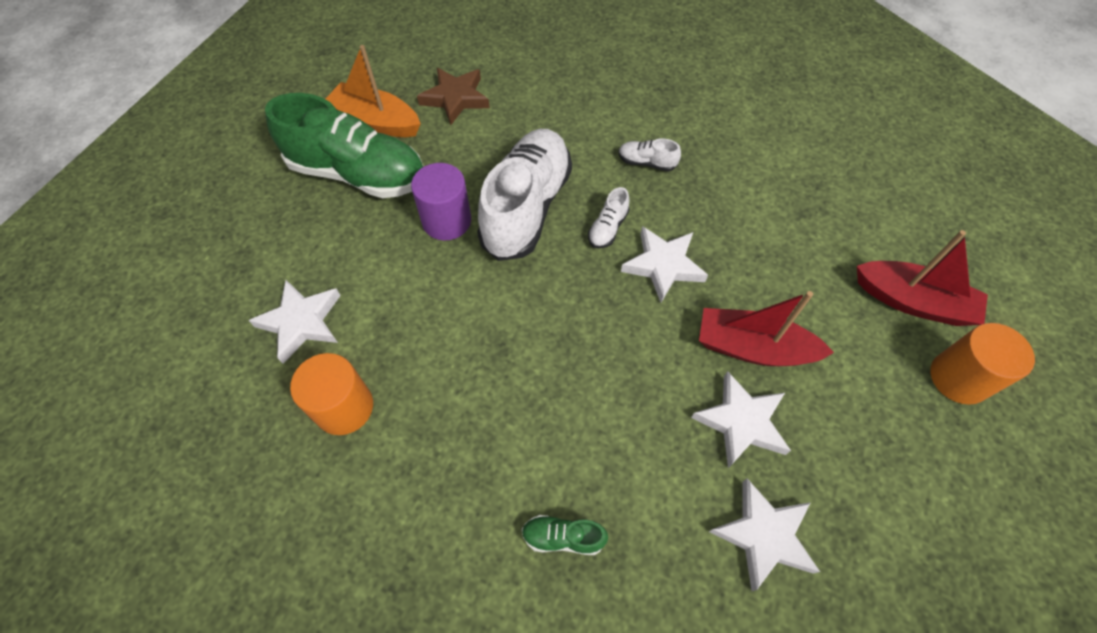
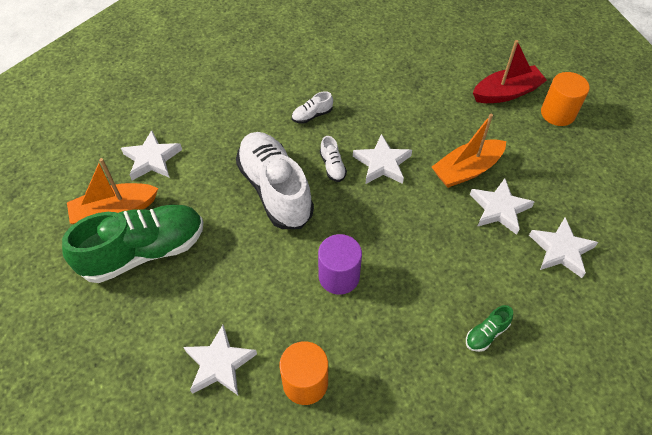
camera: 45 degrees left, 5 degrees down
(446, 221) = (237, 234): purple cylinder -> purple cylinder (339, 276)
(455, 98) = (152, 159): brown star -> white star
(752, 348) = (466, 170): red boat -> orange boat

